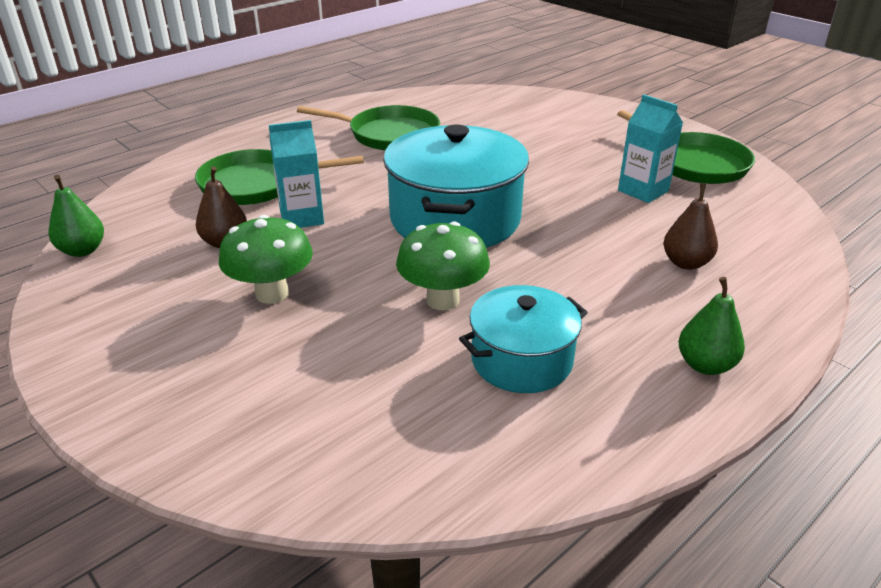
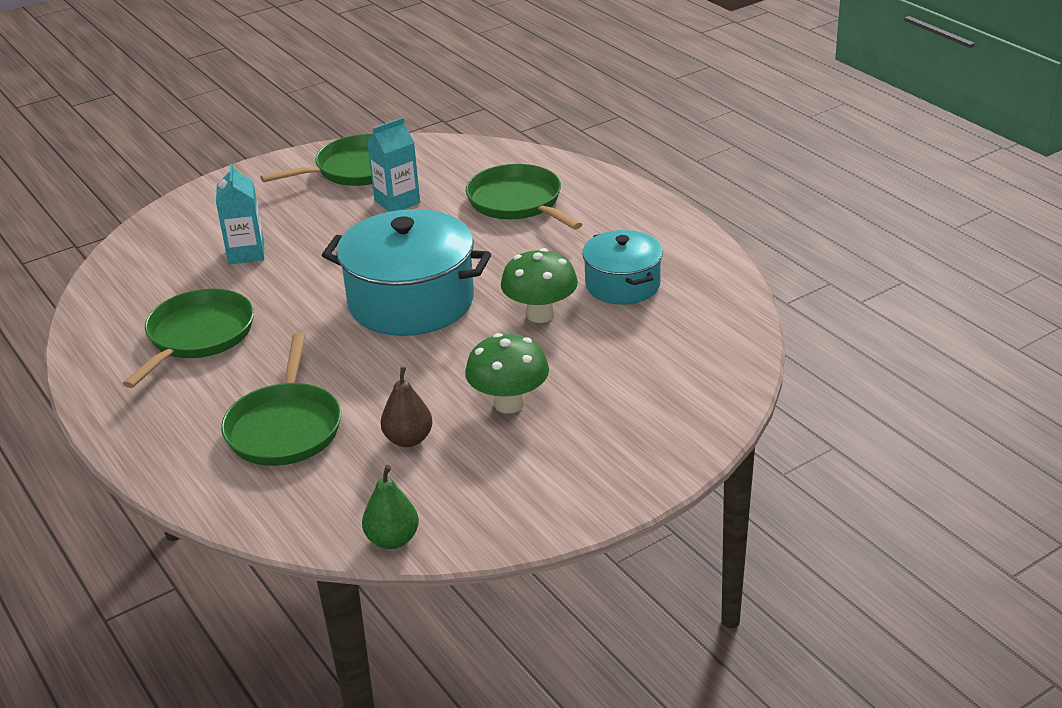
camera: 80 degrees left, 0 degrees up
(302, 218) = (375, 392): turquoise carton -> turquoise carton (246, 253)
(686, 263) = (517, 202): brown pear -> green pan
(705, 365) = (639, 216): green pear -> none

